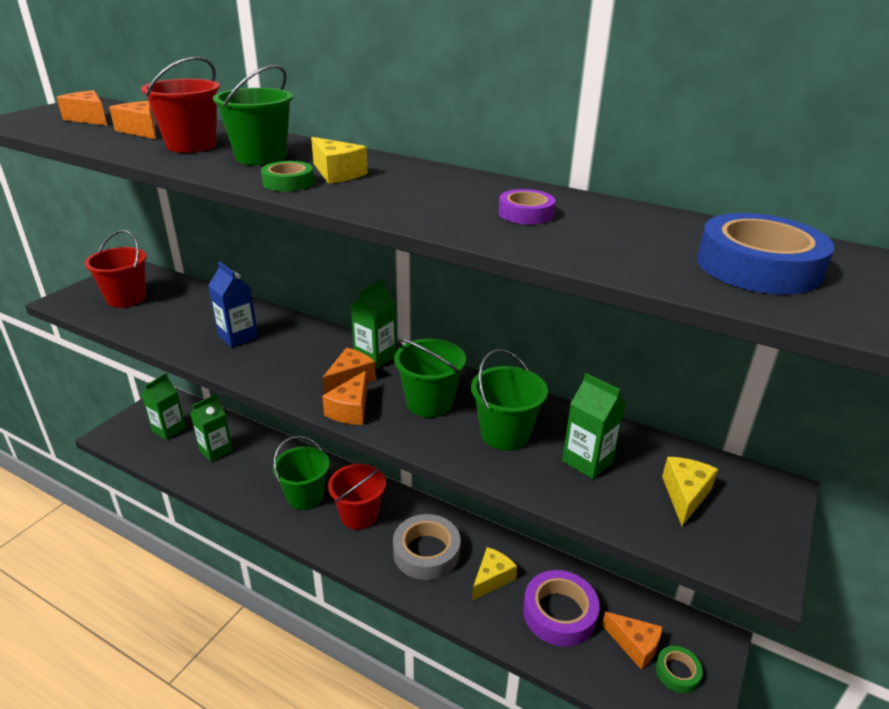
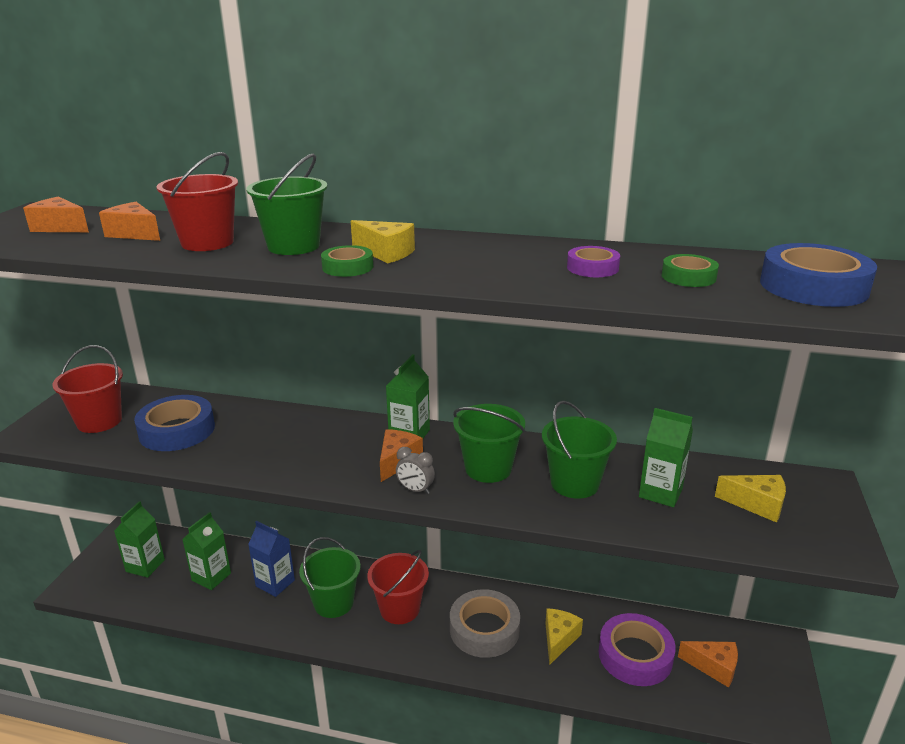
camera: 15 degrees left, 5 degrees down
(181, 317) = (177, 430): none -> blue tape
(238, 337) = (253, 440): blue carton -> blue carton (275, 583)
(351, 410) = (415, 490): orange cheese -> grey clock
(677, 672) = (760, 681): green tape -> green tape (688, 277)
(685, 495) = (757, 504): yellow cheese -> yellow cheese turned 105 degrees clockwise

